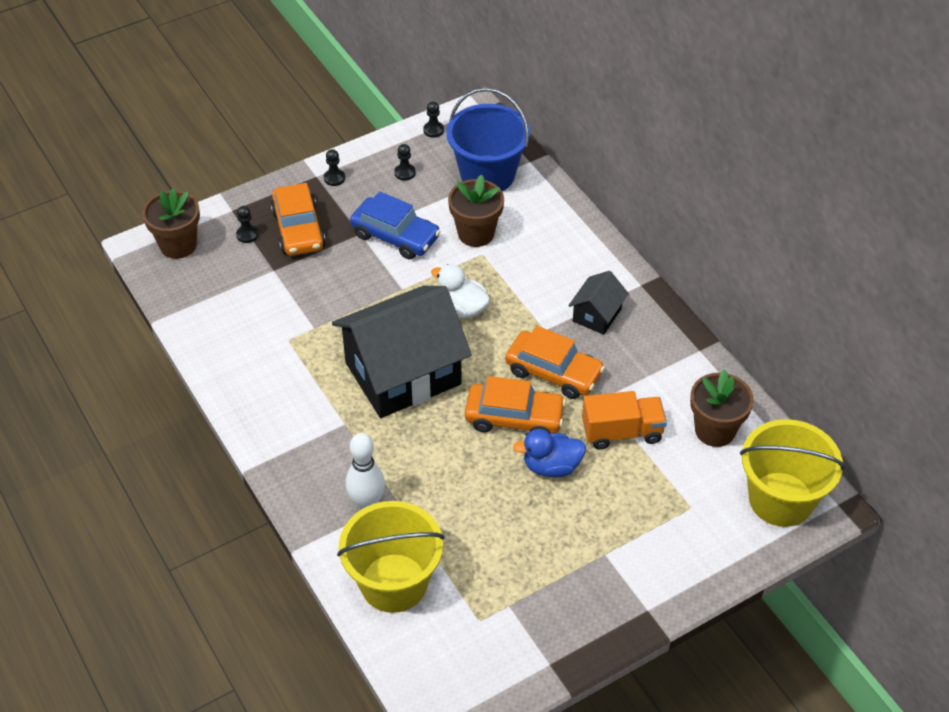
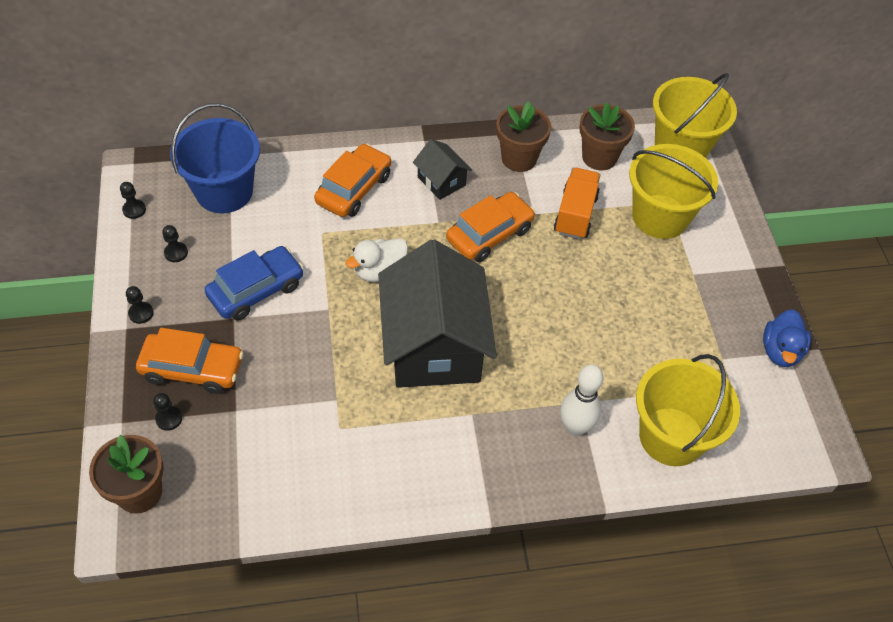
camera: 70 degrees left, 5 degrees up
(476, 233) = (293, 227): brown flower pot -> brown flower pot (519, 158)
(514, 418) = (526, 280): orange car -> orange car (354, 189)
(551, 466) = (590, 275): blue duck -> blue duck (780, 351)
(665, 505) = (660, 216): none -> yellow bucket

